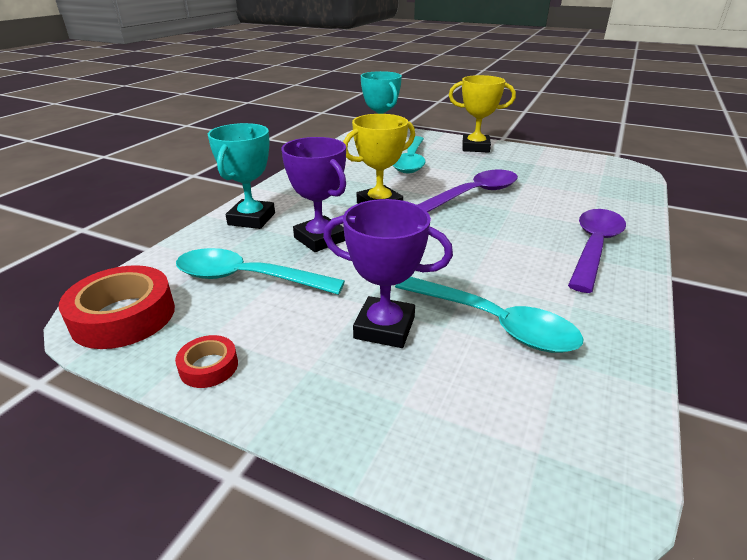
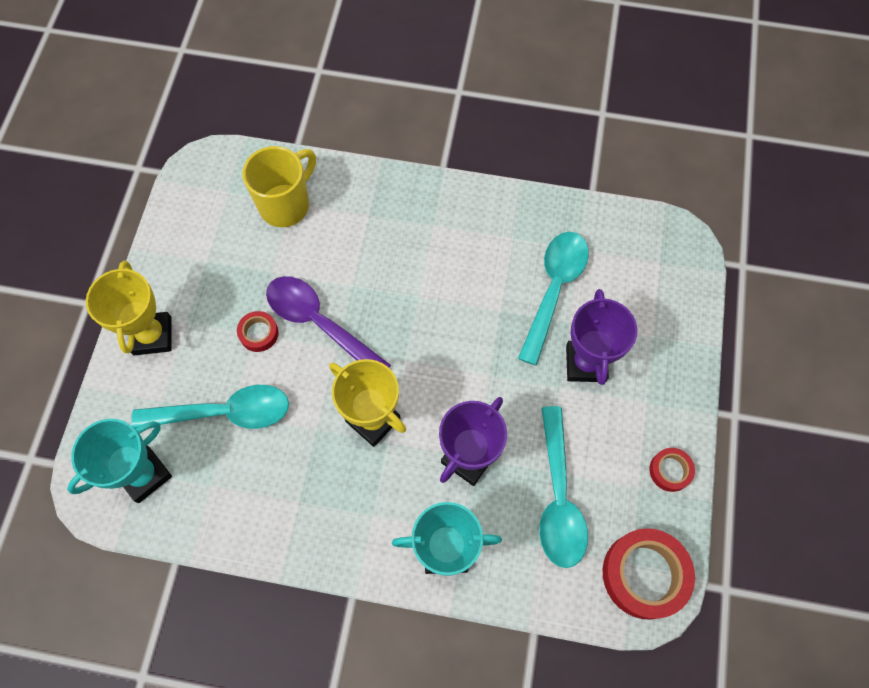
camera: 105 degrees left, 35 degrees up
(470, 174) = (259, 333): none -> red tape
(594, 192) = (286, 205): none -> yellow mug
(594, 247) = (415, 216): purple spoon -> none

